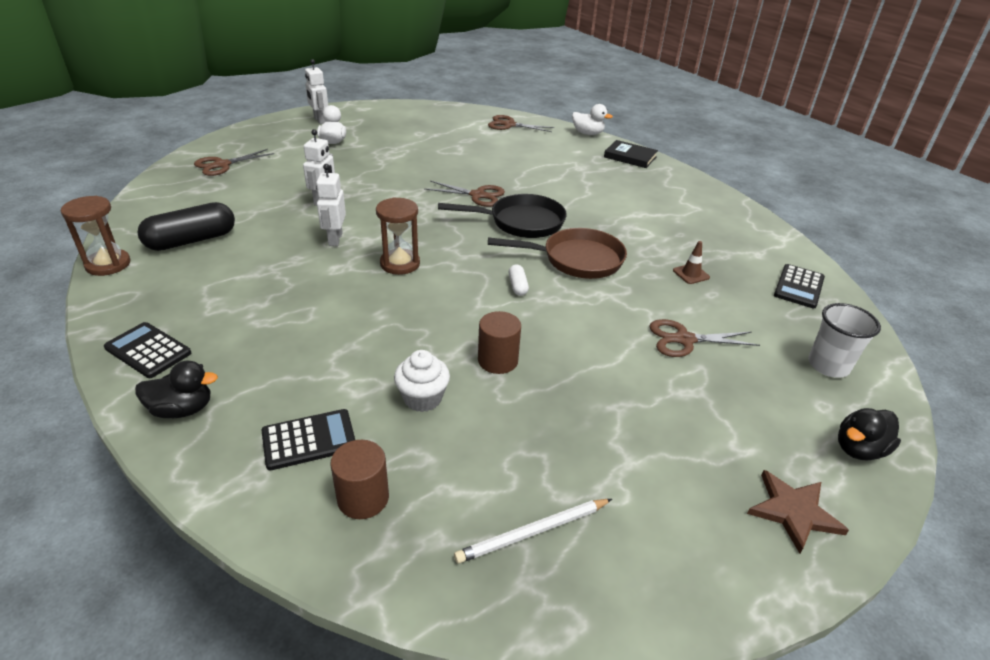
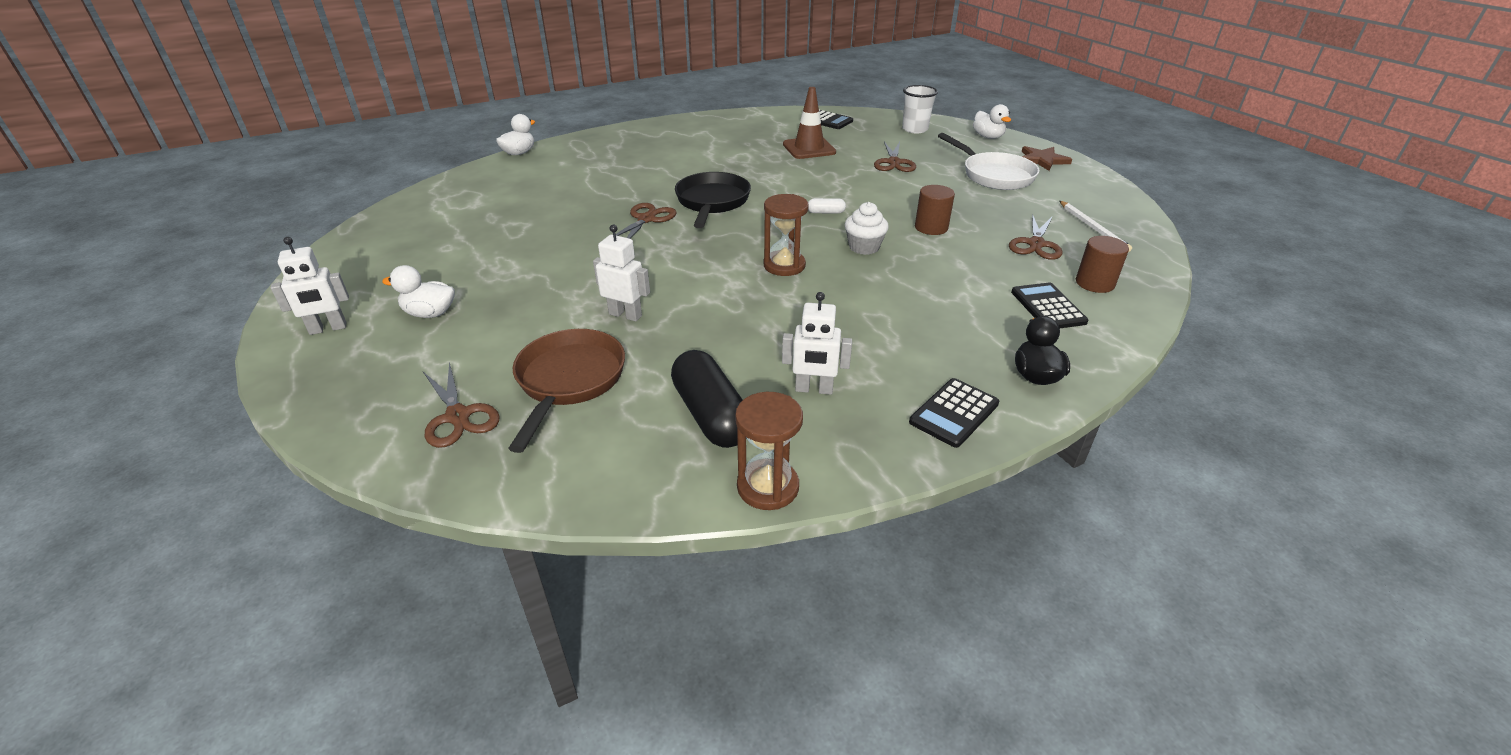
camera: 80 degrees left, 0 degrees up
(335, 239) = (727, 304): white robot -> white robot (814, 389)
(422, 398) = (984, 259): white cupcake -> white cupcake (864, 247)
(509, 125) = (463, 190): brown scissors -> brown scissors (1036, 244)
(576, 260) = (784, 185): brown pan -> brown pan (569, 381)
(630, 157) = (590, 142): black book -> none
(690, 437) = (994, 175): none -> white pan
(691, 274) = (809, 148): brown traffic cone -> brown traffic cone, size x1.96
(859, 449) = (988, 137): black duck -> white duck

